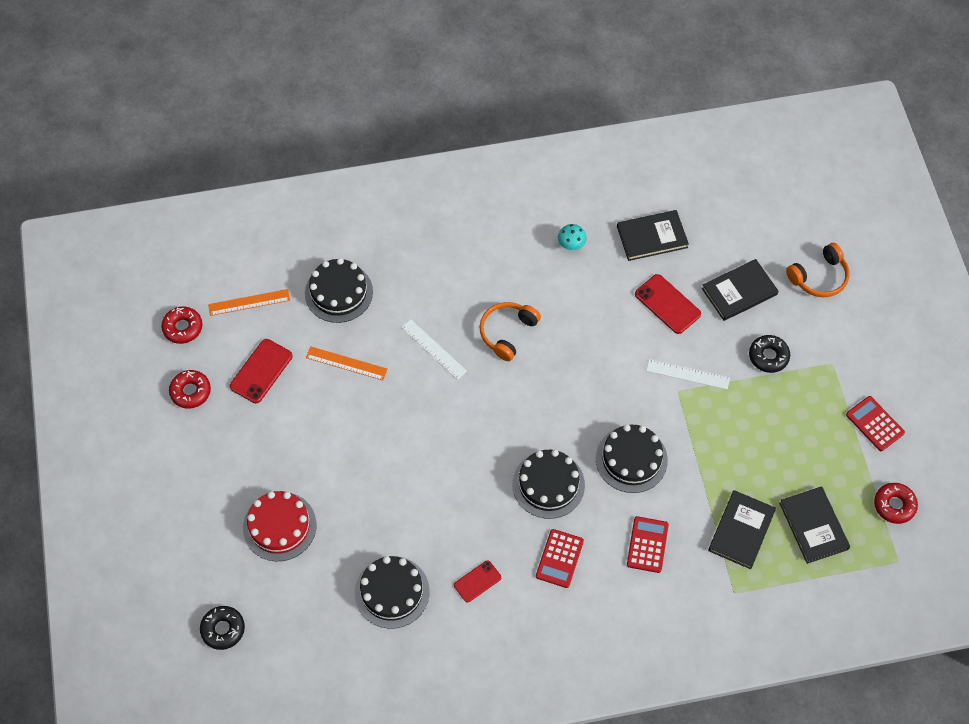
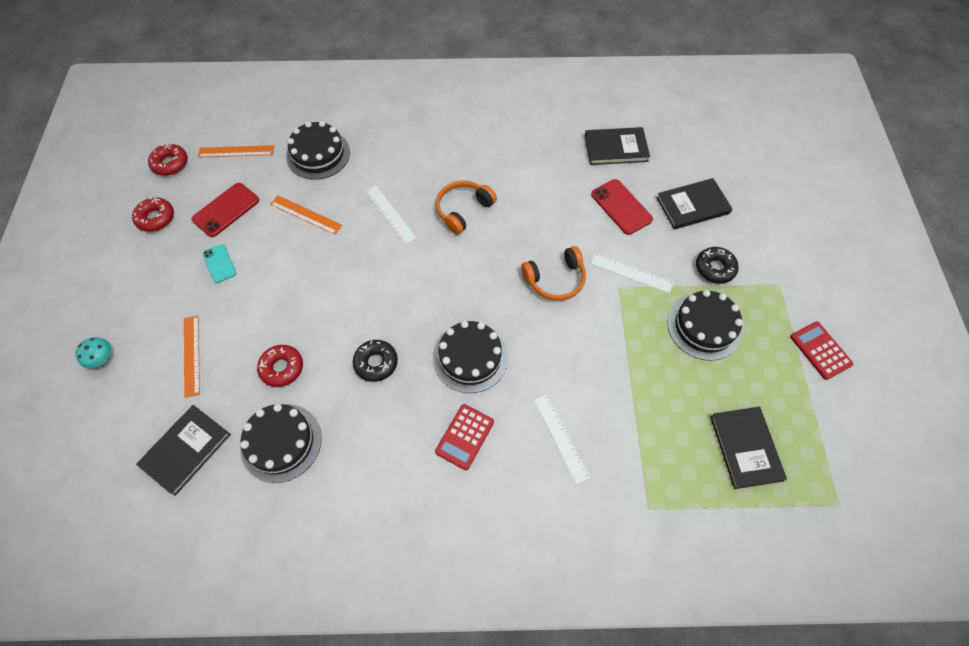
camera: 10 degrees right, 0 degrees up
(223, 629) = (97, 452): black donut -> black donut (376, 363)
(274, 430) = (219, 264): none -> turquoise phone
(279, 526) = (192, 355): red cake -> orange ruler
(477, 581) = (372, 446): red phone -> none
(571, 245) = (539, 145): turquoise mushroom -> turquoise mushroom (103, 360)
(631, 459) = (560, 346): black cake -> black cake (704, 326)
(647, 544) = (561, 438): red calculator -> white ruler
(741, 530) = (665, 439): black book -> black book (186, 450)
(819, 277) = (773, 204): orange headphones -> orange headphones (555, 280)
(894, 505) = (837, 440): red donut -> red donut (282, 368)

